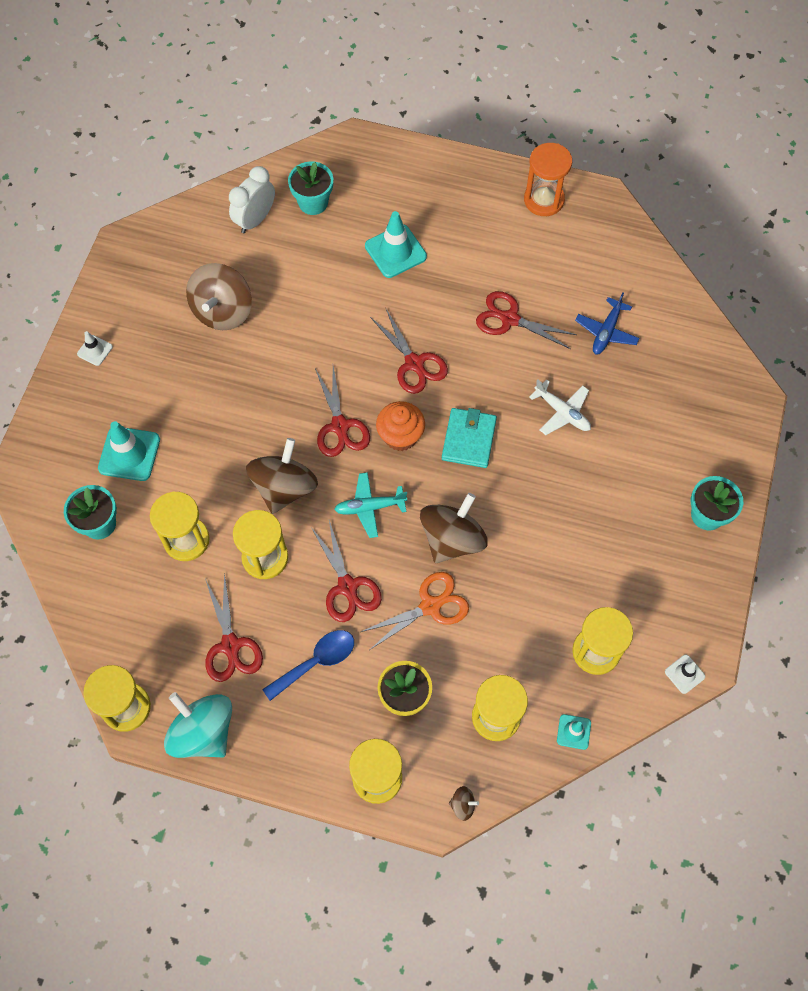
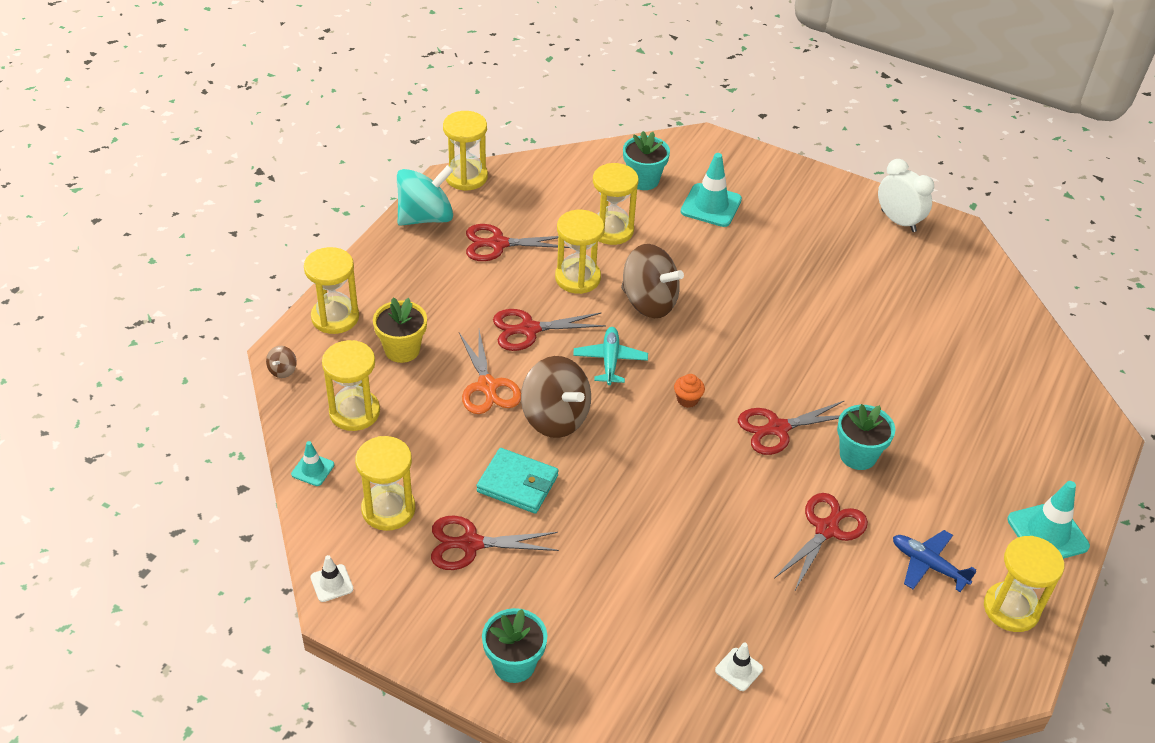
camera: 100 degrees right, 20 degrees down
(95, 350) = (829, 196): white traffic cone -> white traffic cone (739, 669)
(223, 311) = (865, 288): brown spinning top -> none
(255, 220) = (985, 329): white clock -> white clock (898, 221)
(313, 202) = (1008, 381): turquoise flower pot -> turquoise flower pot (858, 455)
(316, 662) = (461, 296): blue spoon -> none
(340, 426) = (710, 354): red scissors -> red scissors (471, 544)
(395, 251) = (935, 441): turquoise traffic cone -> turquoise traffic cone (1047, 533)
(400, 436) = (687, 399): orange cupcake -> orange cupcake, size x0.57
(468, 439) = (670, 456): turquoise wallet -> turquoise wallet (517, 484)
(544, 200) = (1011, 609): orange hourglass -> yellow hourglass
(562, 412) = (687, 551): white plane -> none
(606, 332) = (795, 626): blue plane -> blue plane (928, 565)

